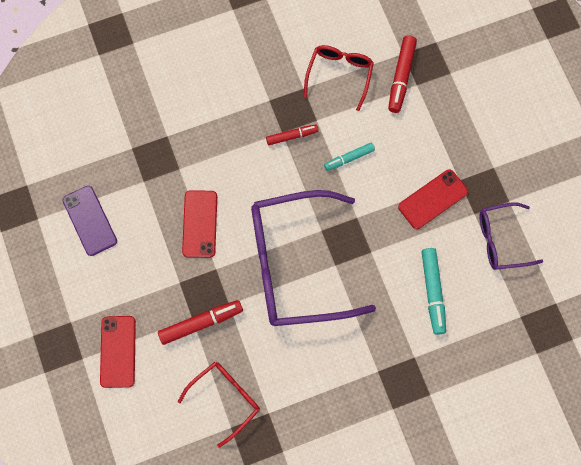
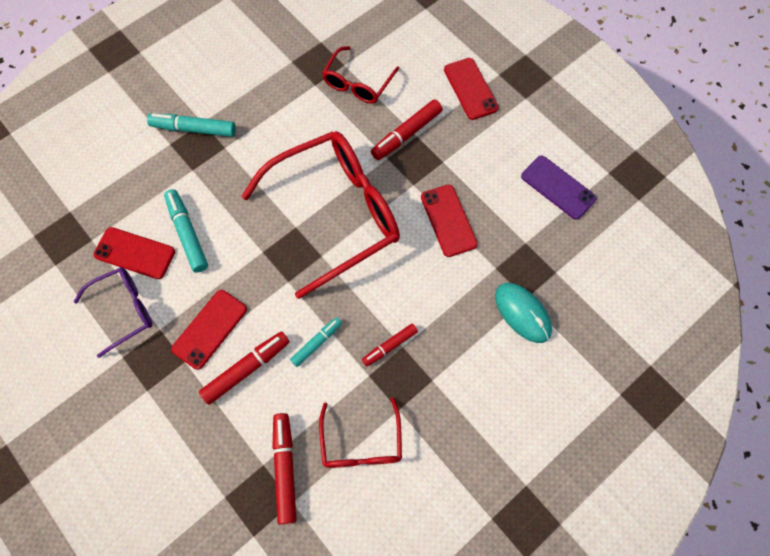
camera: 160 degrees right, 5 degrees down
(175, 125) = (522, 313): none -> turquoise mouse
(295, 265) = (336, 213): purple glasses -> red glasses
(402, 403) = (194, 129): none -> turquoise marker
(411, 157) = (246, 369): none -> red marker
(483, 289) = (135, 253): none -> red phone

